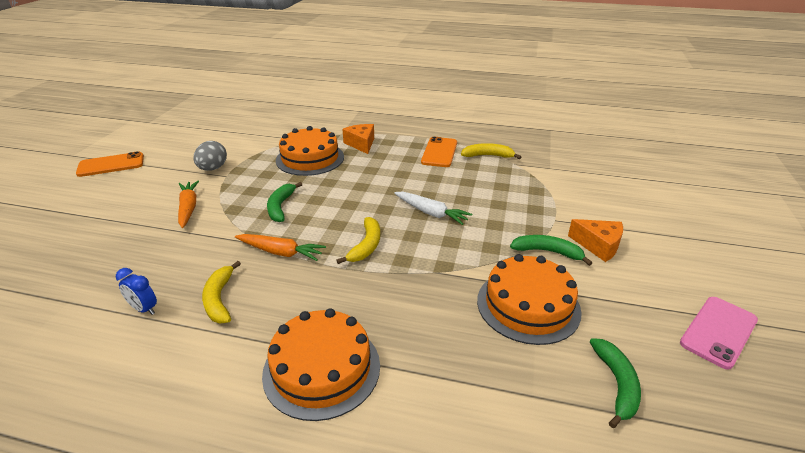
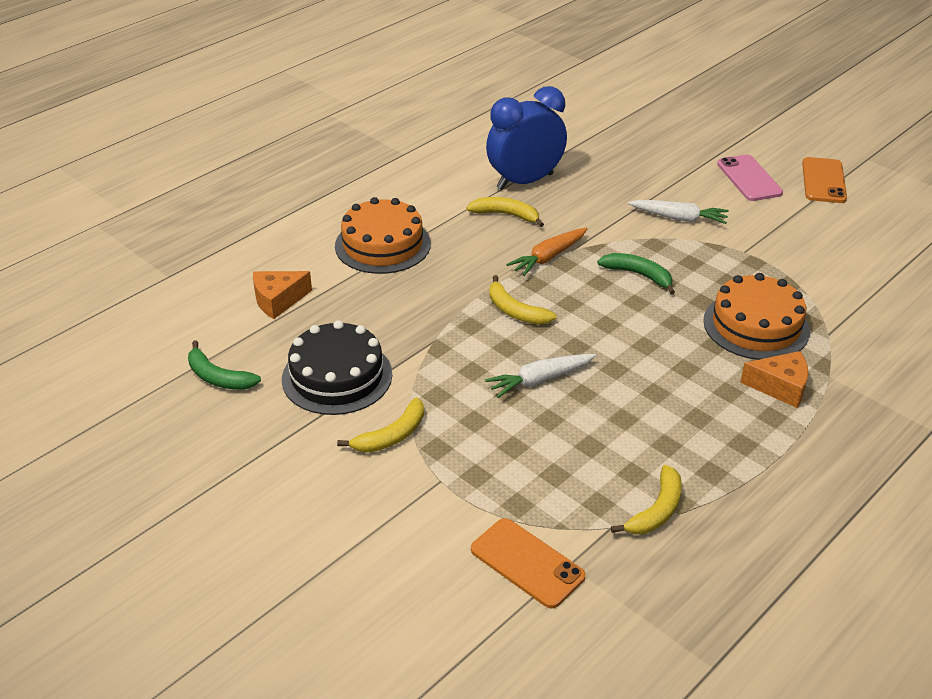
camera: 120 degrees right, 5 degrees up
(144, 309) = (525, 181): blue clock -> blue clock, size x2.39
(188, 208) = (679, 218): orange carrot -> white carrot
(213, 168) = (770, 245): grey egg -> none
(439, 152) = (701, 459): orange phone -> orange phone (527, 563)
(528, 305) = (337, 376): orange cake -> black cake
(547, 252) = (391, 436): green banana -> yellow banana
(598, 245) = (363, 486): orange cheese -> orange cheese (278, 300)
(718, 331) = (184, 482): pink phone -> pink phone (749, 178)

